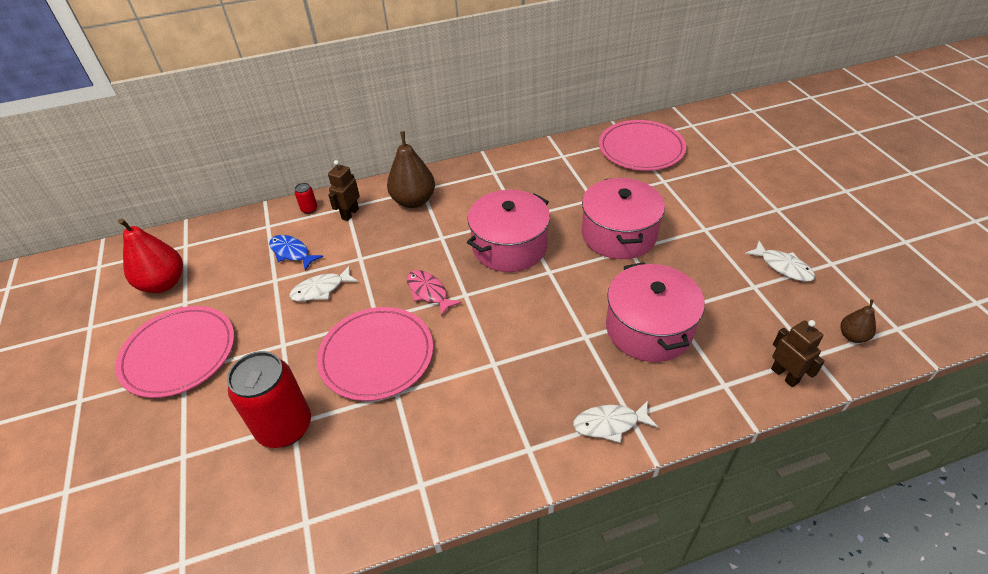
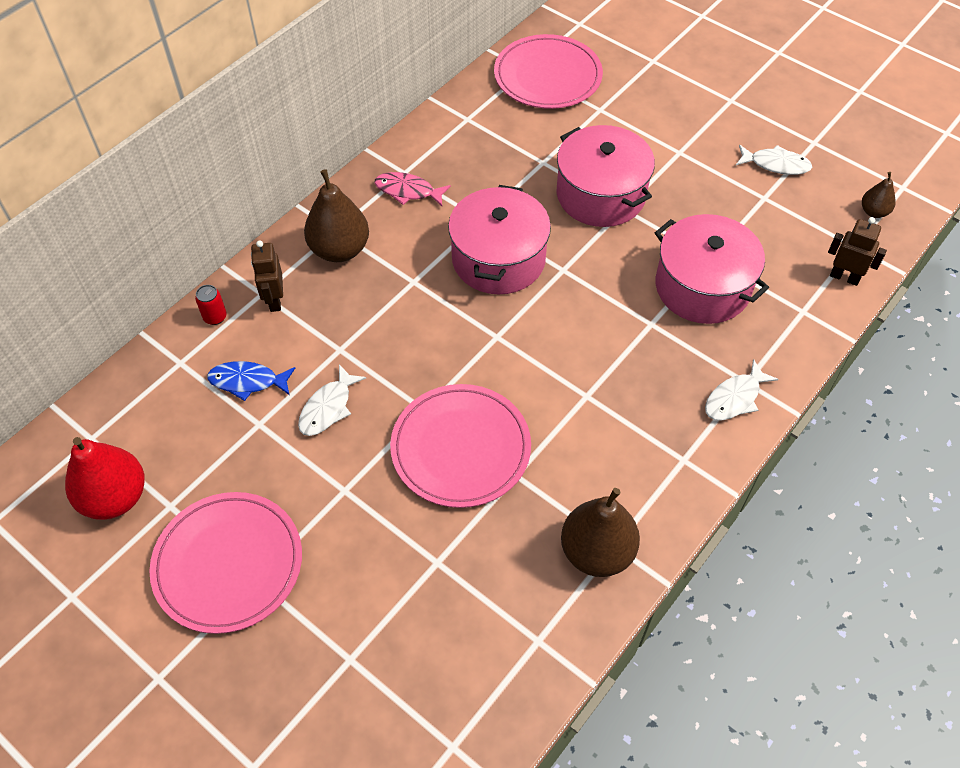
camera: 35 degrees left, 10 degrees up
(284, 427) = (431, 570): red can -> none
(404, 481) = (597, 552): none -> brown pear
(429, 292) = (455, 352): pink fish -> pink fish (408, 191)

